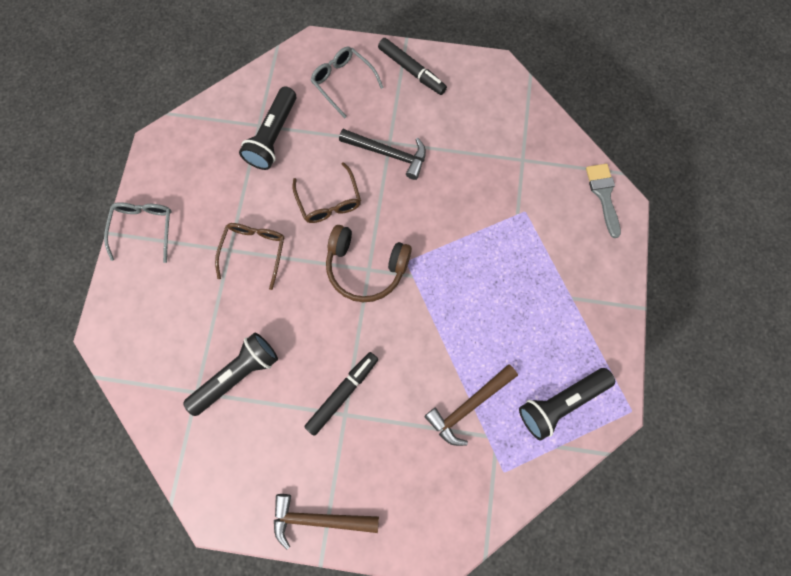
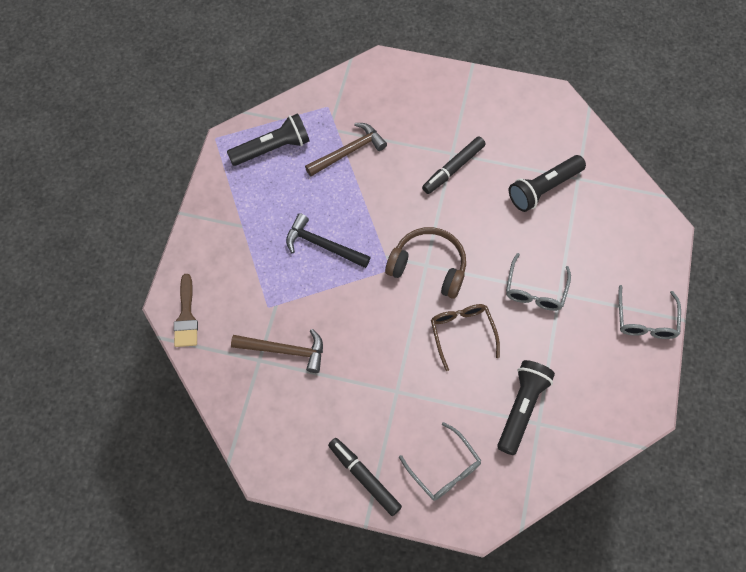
camera: 175 degrees left, 10 degrees down
(254, 251) = (535, 290): brown glasses -> grey glasses
(318, 518) = (474, 89): brown hammer -> brown hammer (285, 351)
(388, 154) = (399, 378): black hammer -> black hammer (322, 245)
(603, 195) = (186, 316): grey brush -> brown brush

